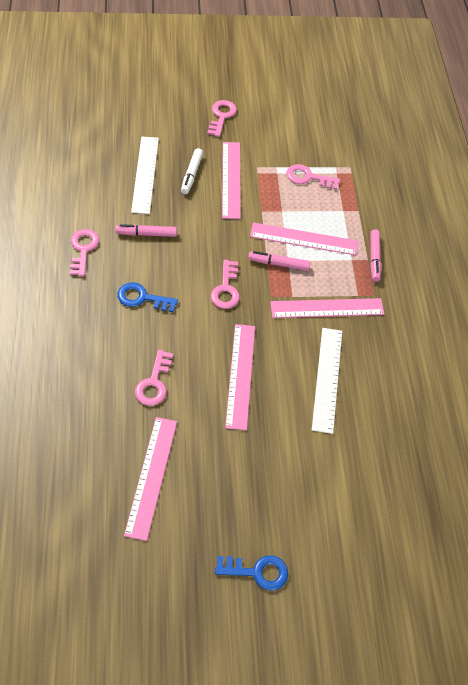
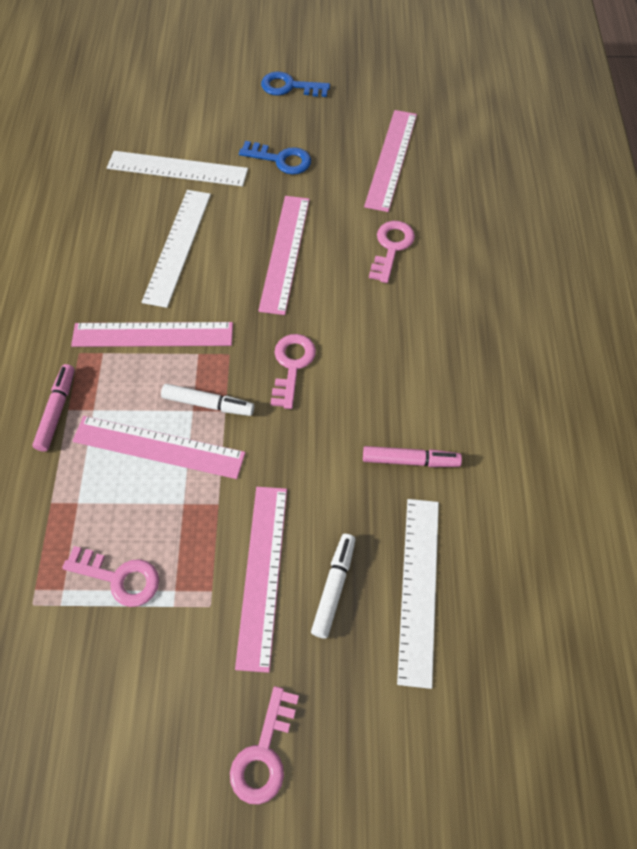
camera: 170 degrees left, 5 degrees up
(83, 249) = (506, 434): pink key -> none
(142, 298) = (411, 354): blue key -> blue key (281, 160)
(278, 264) = (208, 404): pink marker -> white marker
(347, 457) = (177, 169): none -> white ruler

